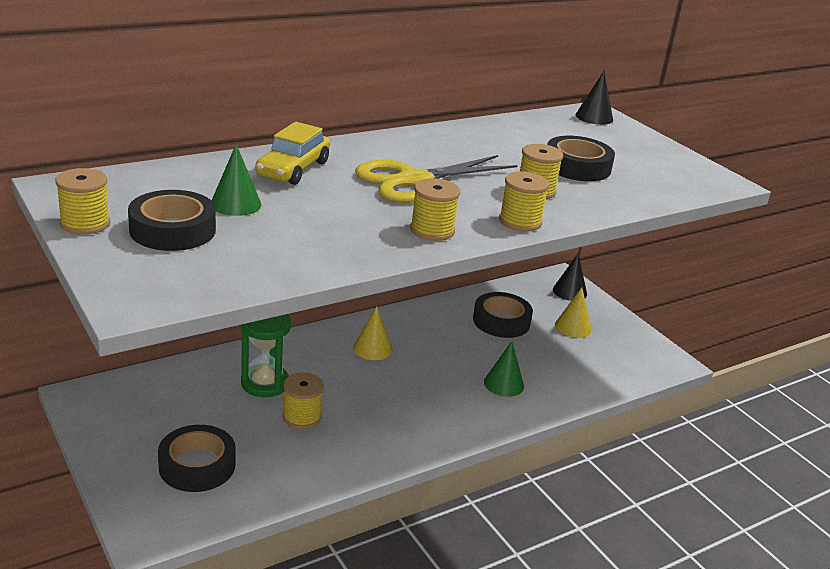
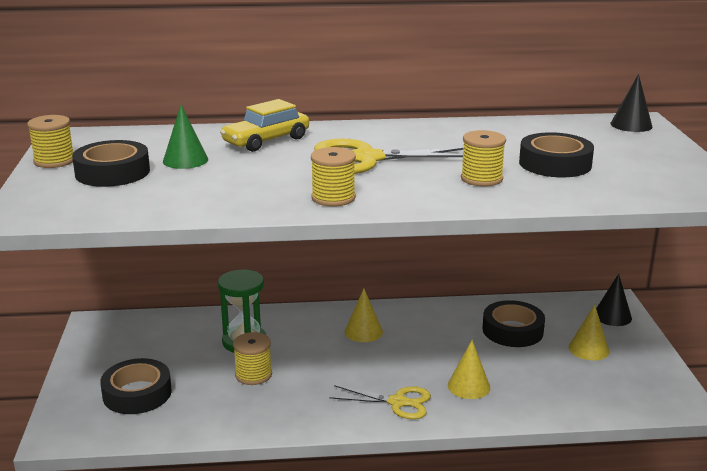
camera: 30 degrees right, 5 degrees down
(456, 414) = (397, 402): none -> yellow scissors
(504, 384) = (468, 386): green cone -> yellow cone
(520, 221) = (431, 201): yellow spool -> none

